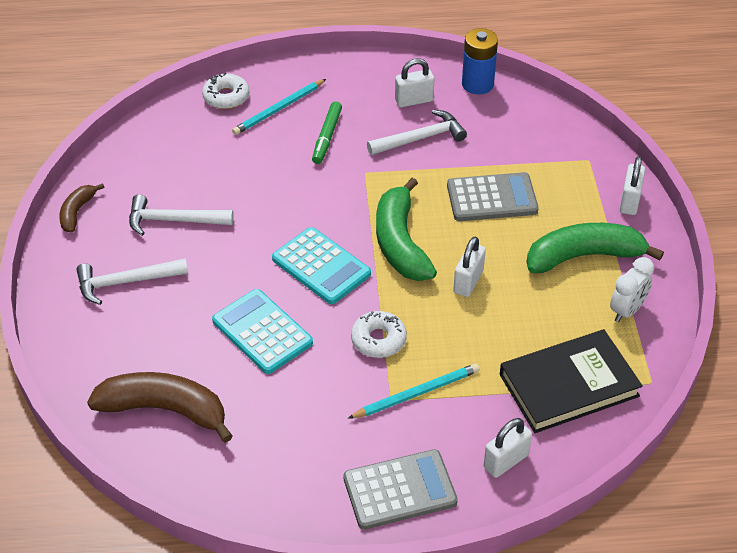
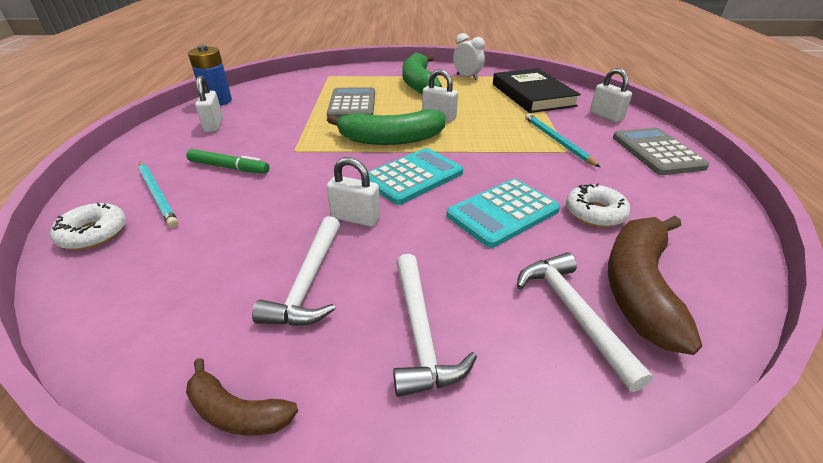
camera: 85 degrees left, 10 degrees down
(378, 340) = (503, 153): white donut -> white donut (594, 213)
(421, 138) = (266, 125): white hammer -> white hammer (573, 312)
(629, 201) = (373, 69): white padlock -> white padlock (355, 218)

